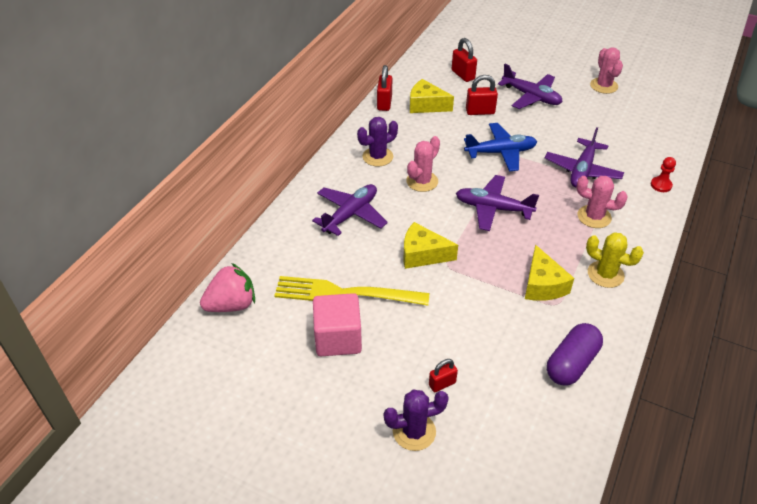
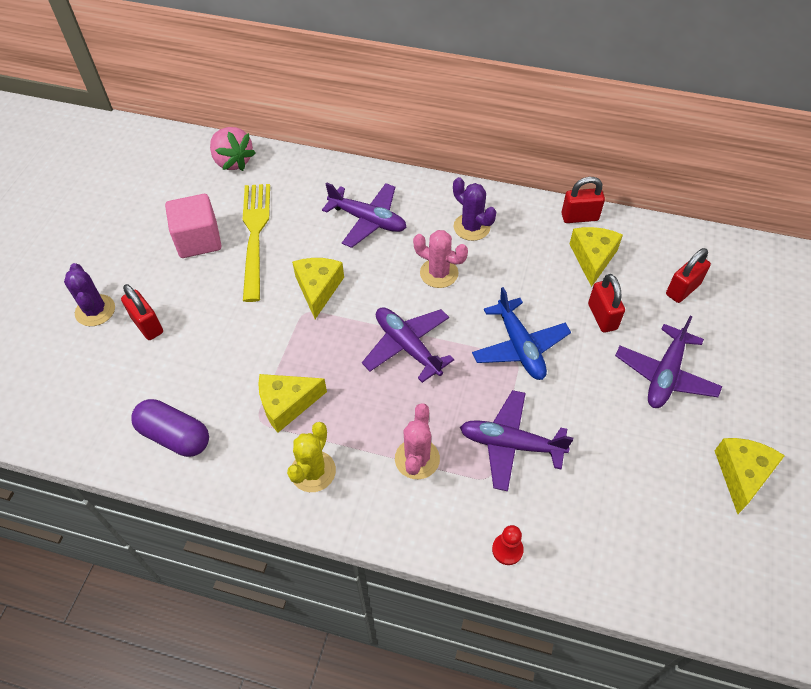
camera: 80 degrees right, 10 degrees up
(442, 384) = (147, 325): red padlock -> red padlock, size x1.52
(493, 208) = (407, 347): purple plane -> purple plane turned 45 degrees counterclockwise
(603, 86) = (742, 474): pink cactus -> yellow cheese

